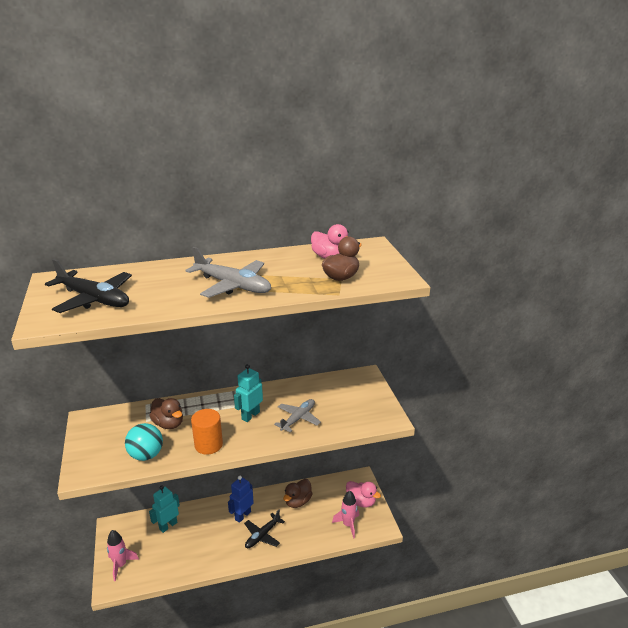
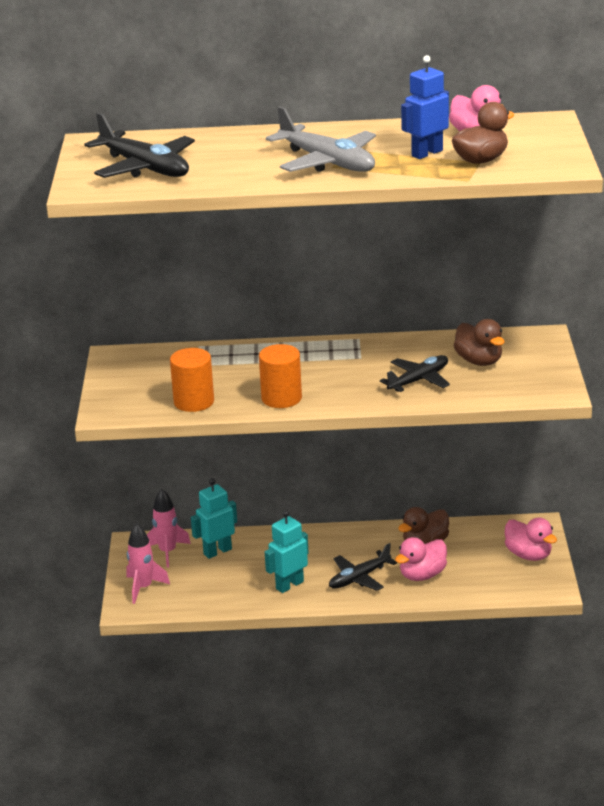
camera: 15 degrees right, 0 degrees up
(146, 455) = (194, 402): turquoise ball -> orange cylinder
(168, 424) = (229, 370): brown duck -> brown duck (479, 361)
(242, 515) = (333, 552): blue robot -> blue robot (426, 153)
(250, 415) = (349, 371): turquoise robot -> turquoise robot (289, 585)
(298, 419) = (418, 380): grey plane -> black plane
(301, 527) = (422, 575): none -> pink duck
(348, 525) = (498, 580): pink rocket -> pink rocket (168, 552)

